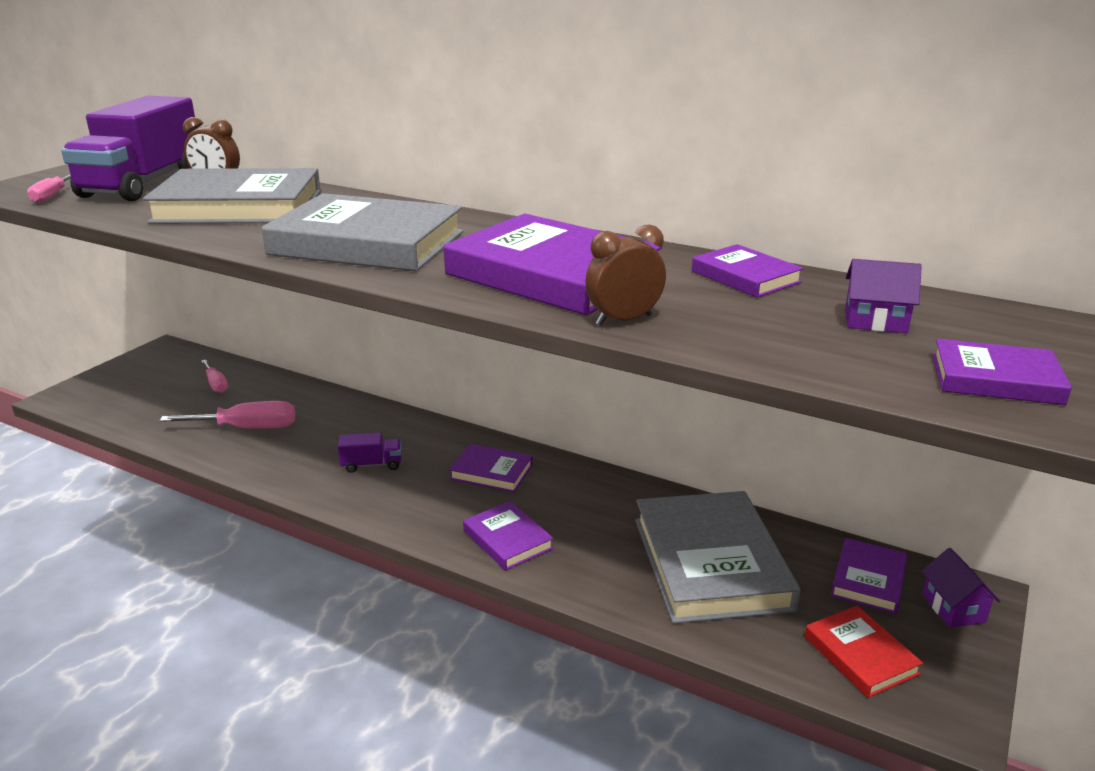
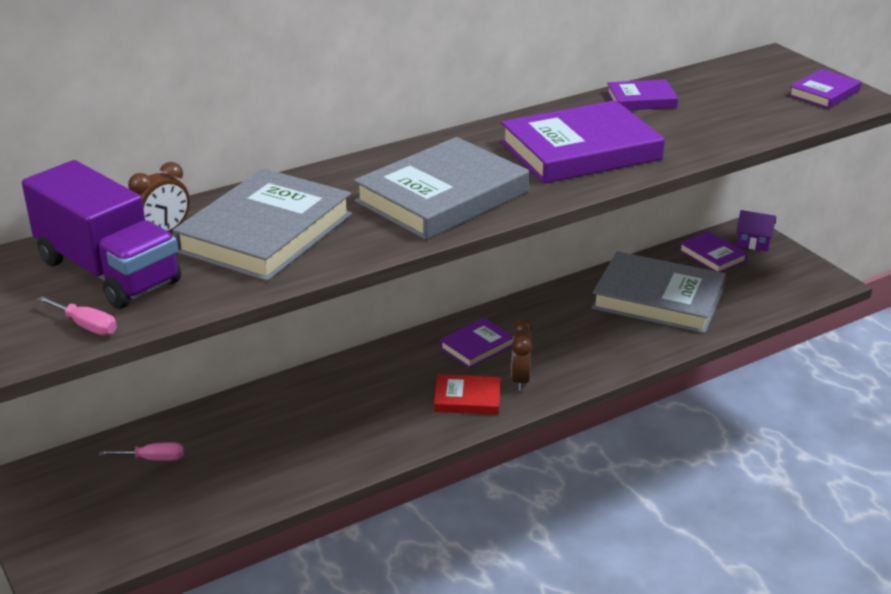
camera: 60 degrees left, 5 degrees up
(247, 428) = (274, 454): pink screwdriver -> none
(372, 465) = (411, 399): purple truck -> none
(507, 540) = (571, 366): purple book -> none
(624, 320) = (678, 151): brown clock -> brown clock (520, 380)
(860, 655) = (770, 286): red book -> red book (467, 399)
(875, 321) = (736, 92): purple house -> none

